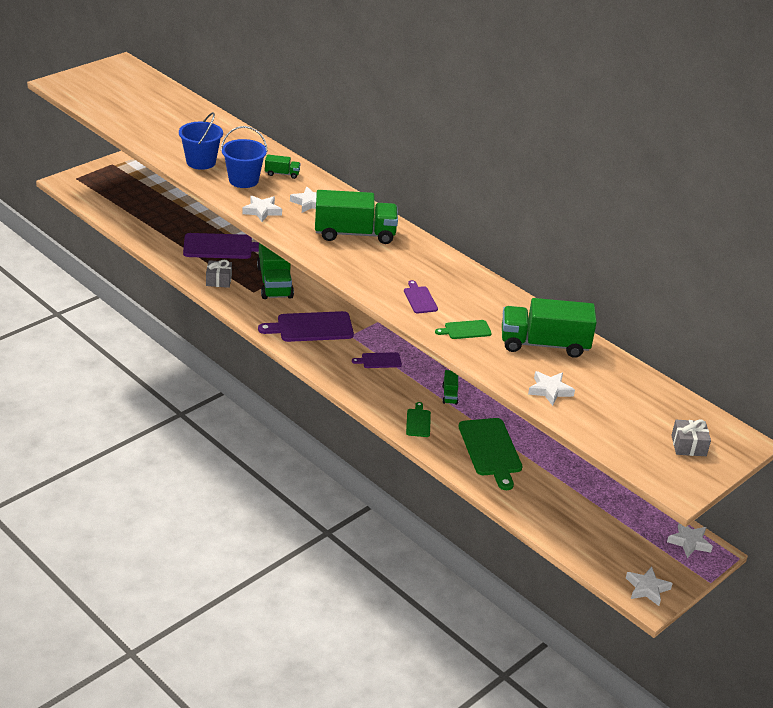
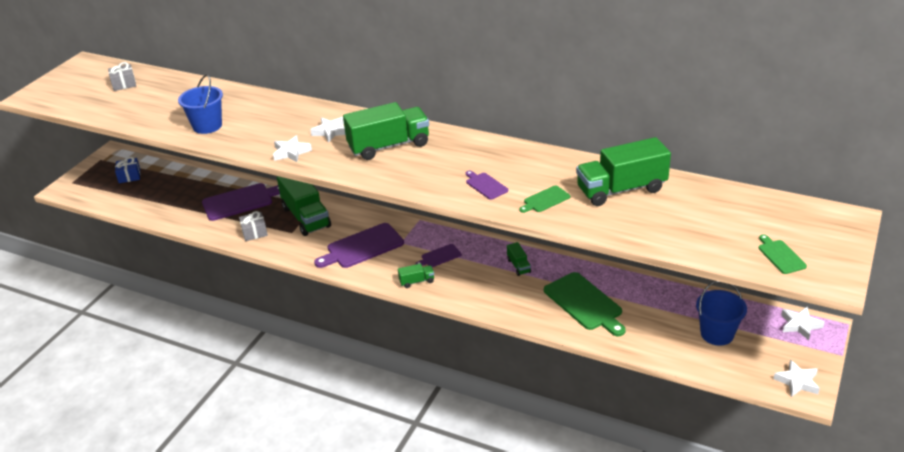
camera: 15 degrees left, 0 degrees up
(131, 189) = (129, 176): none -> blue gift
(243, 180) = (257, 130): blue bucket -> blue bucket (717, 334)
(282, 174) = (289, 114): green truck -> green truck (416, 281)
(418, 422) = (507, 300): green cutting board -> green cutting board (780, 255)
(550, 390) = (657, 230): white star -> none
(688, 446) = (809, 238): grey gift -> grey gift (124, 84)

